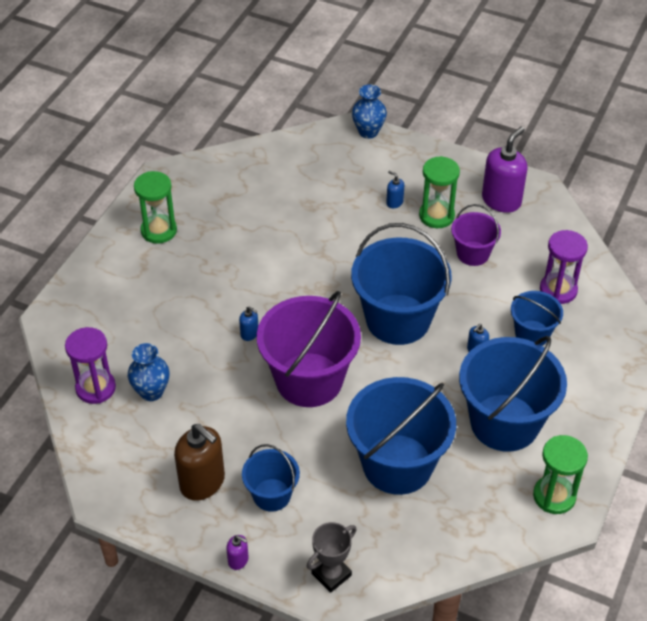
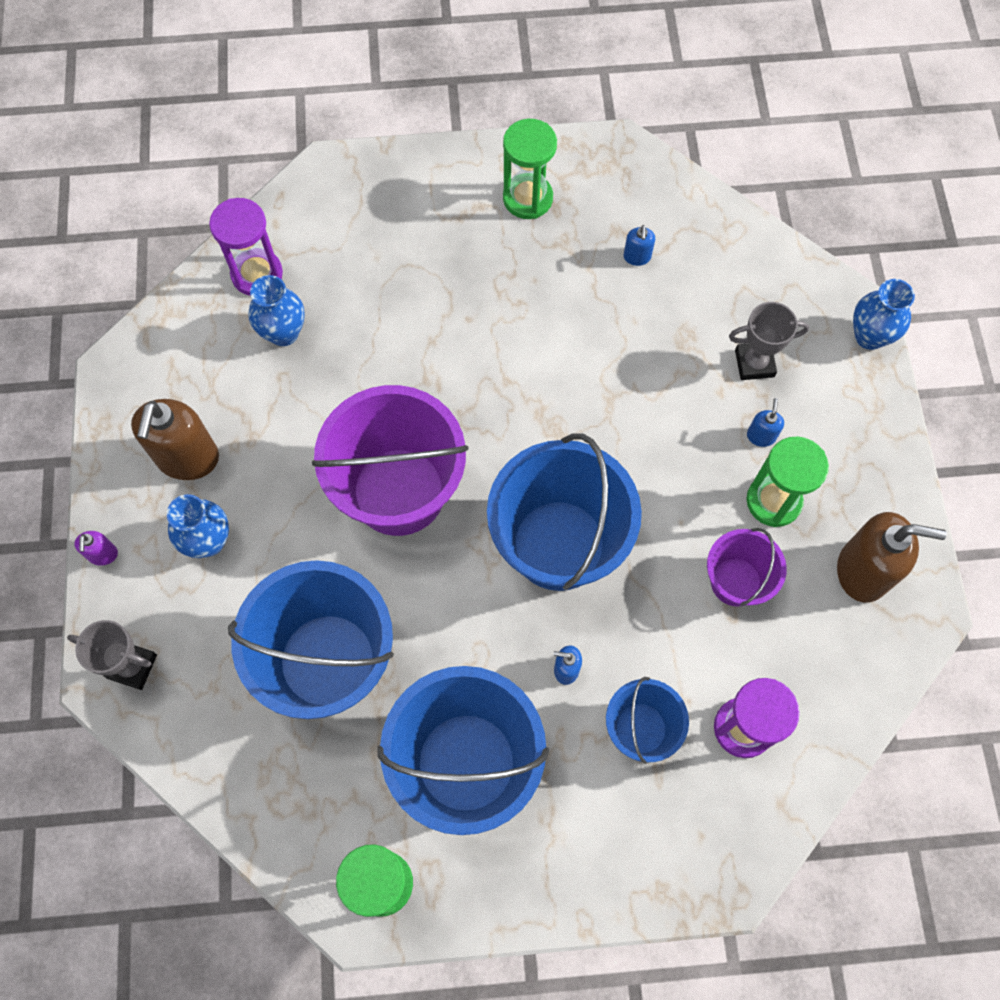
camera: 60 degrees right, 20 degrees up
(249, 334) = (430, 386): blue soap dispenser -> blue soap dispenser (637, 257)
(271, 495) = (208, 541): blue bucket -> blue vase
(348, 184) = (754, 363): none -> grey trophy
(501, 200) = (863, 571): purple soap dispenser -> brown soap dispenser

